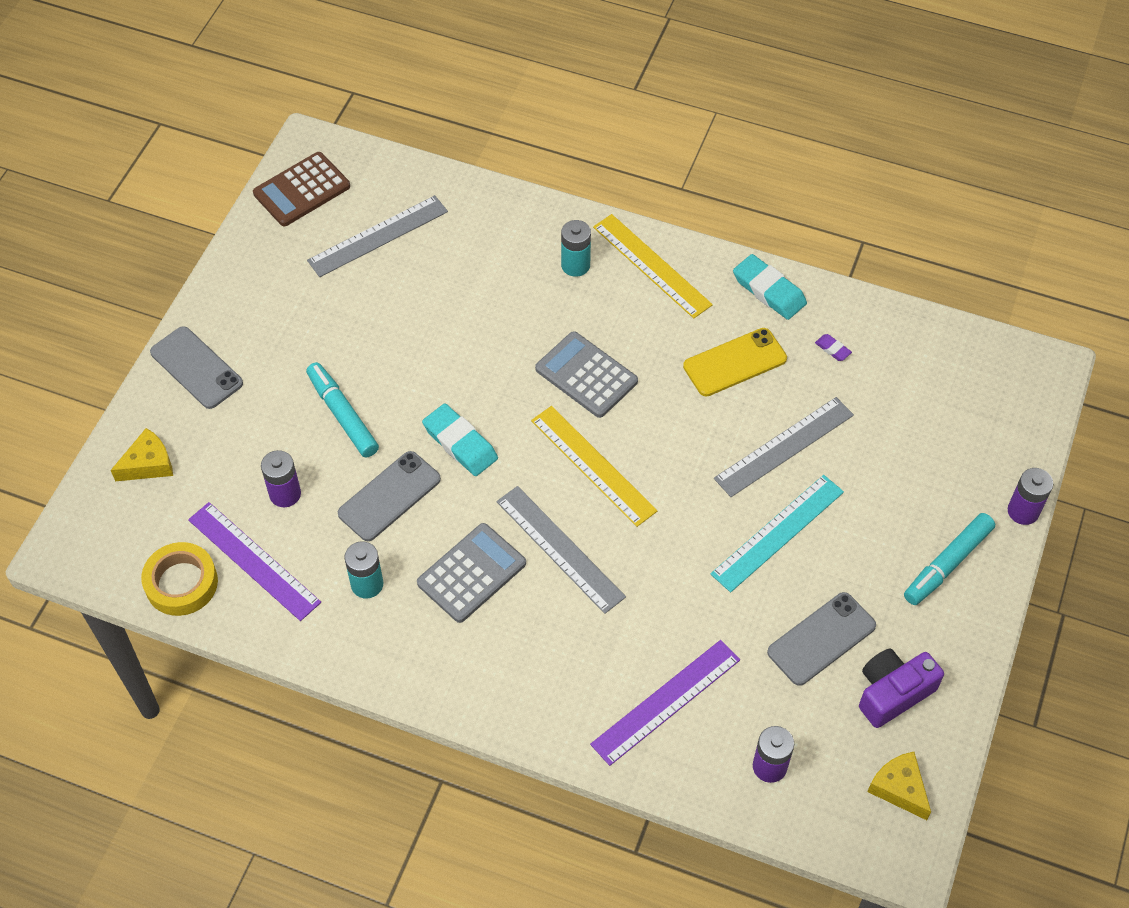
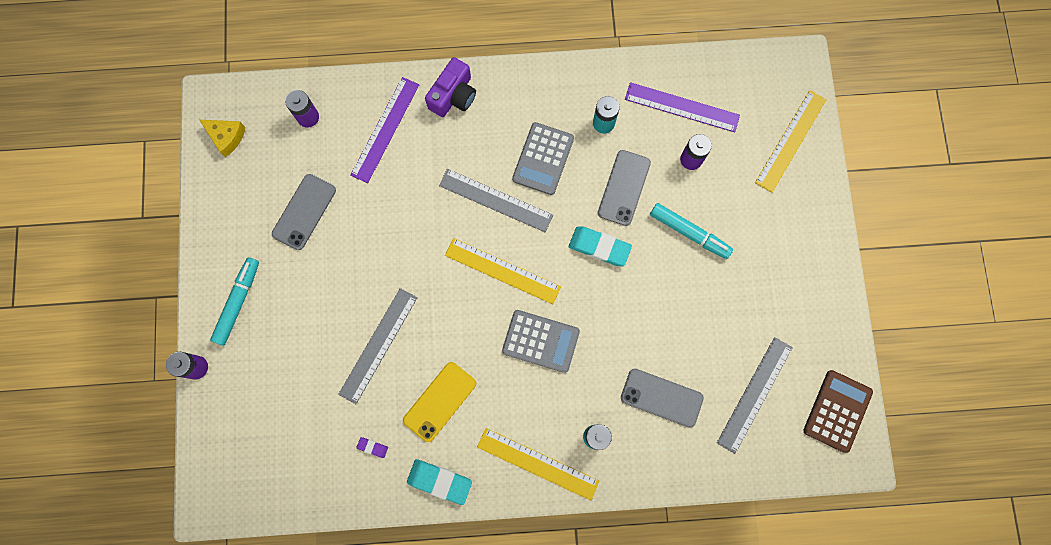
camera: 155 degrees right, 20 degrees up
(148, 464) = (790, 141): yellow cheese -> yellow ruler
(181, 583) = (716, 74): yellow tape -> none
(196, 368) = (809, 223): grey phone -> grey phone (661, 397)
(778, 533) = (358, 275): turquoise ruler -> none
(892, 693) = (248, 195): purple camera -> purple camera (453, 96)

